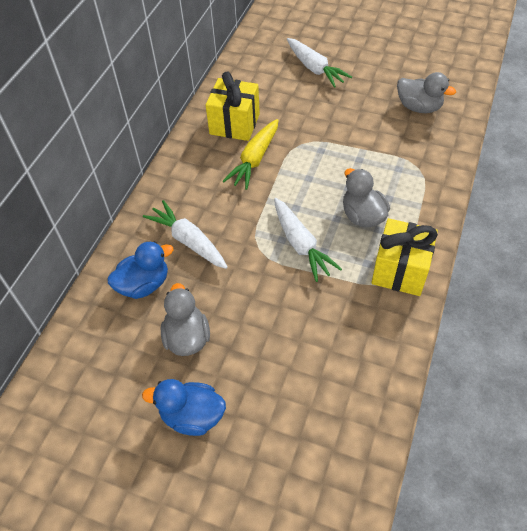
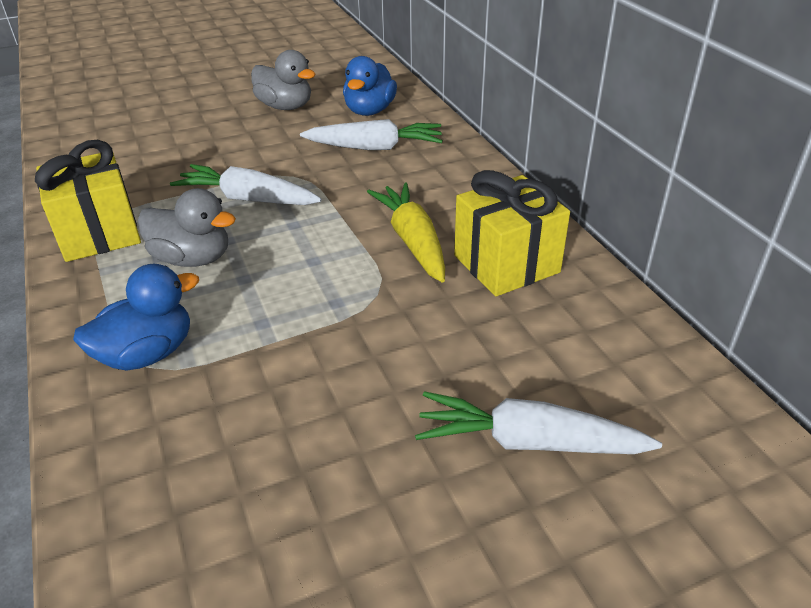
camera: 135 degrees right, 15 degrees down
(192, 416) = (228, 85): blue duck -> blue duck (147, 354)
(418, 107) = (223, 492): grey duck -> none

